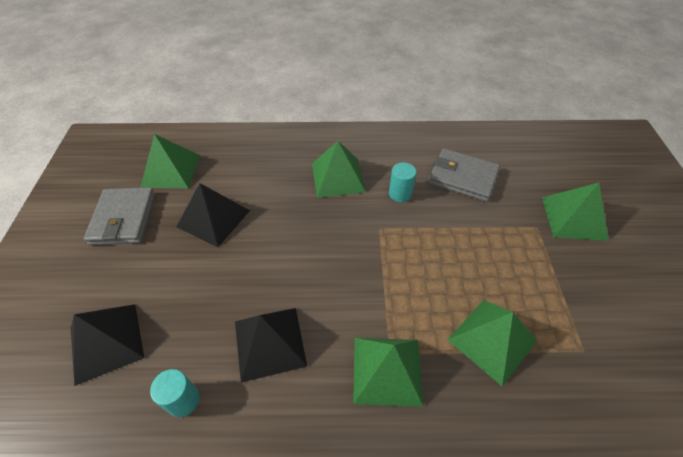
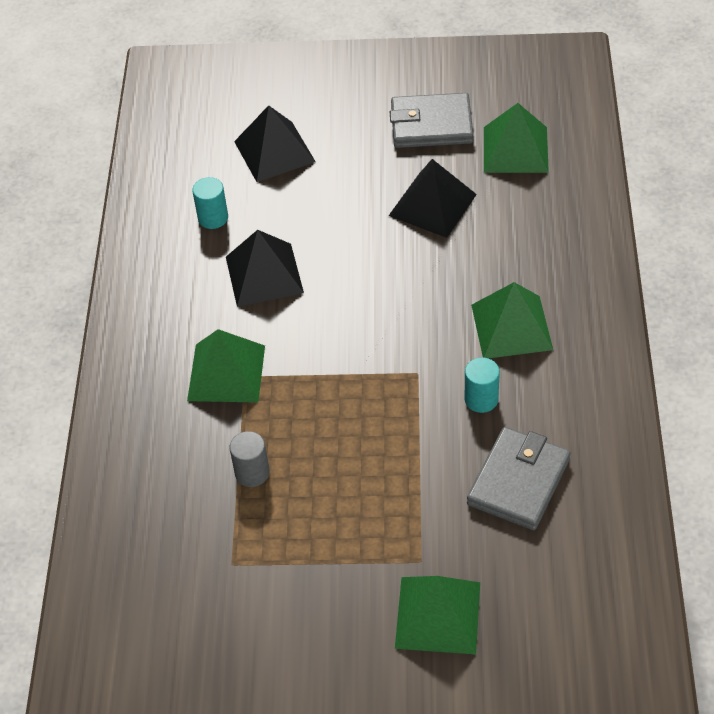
camera: 95 degrees right, 0 degrees up
(492, 340) = (252, 473): green pyramid -> grey cylinder

